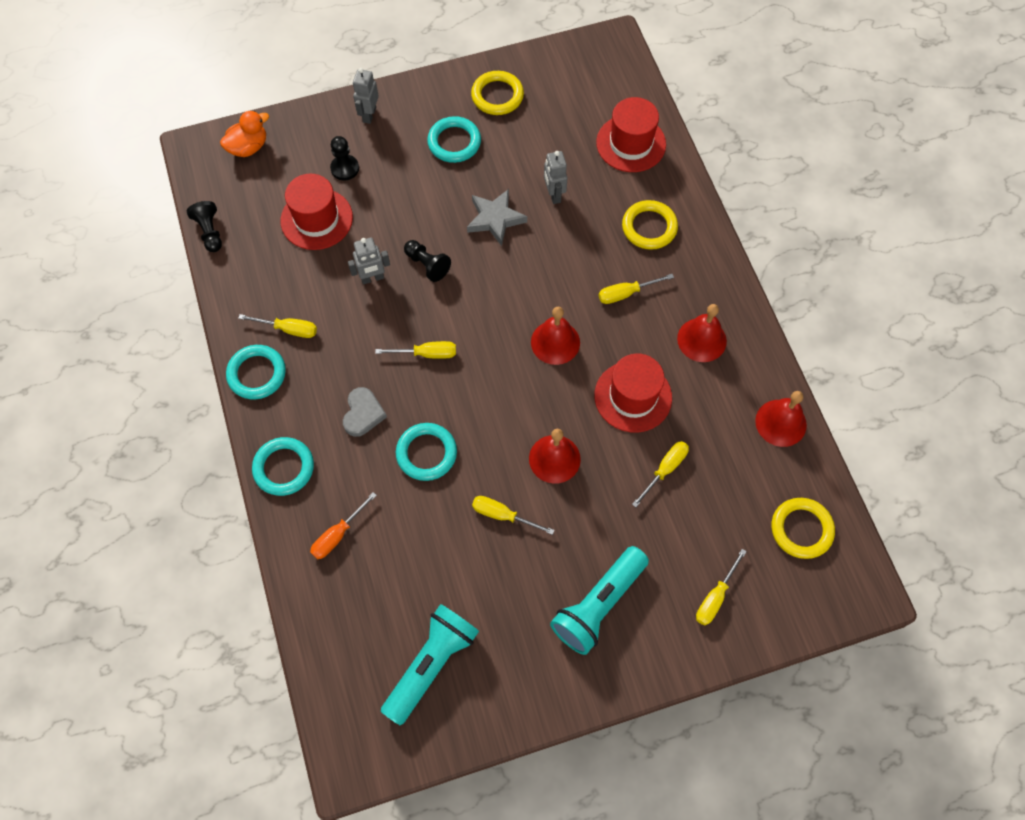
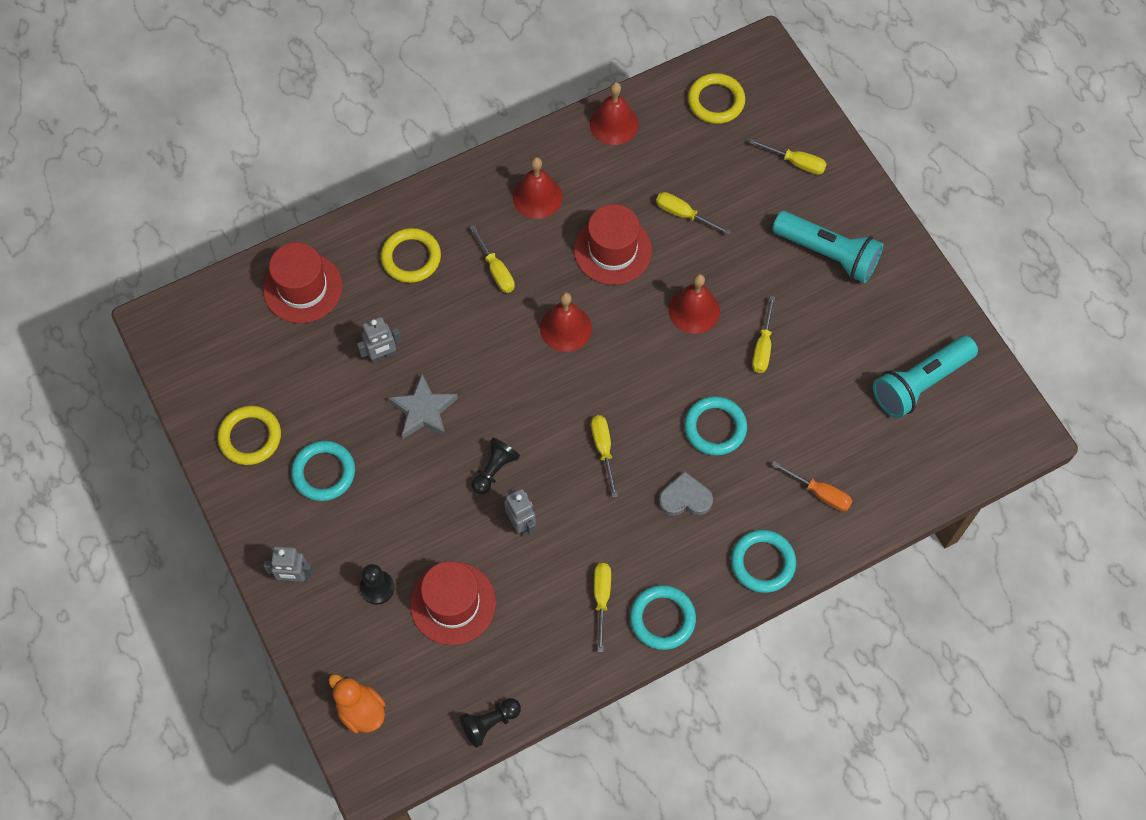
camera: 100 degrees left, 0 degrees up
(431, 664) = (920, 383): turquoise flashlight -> turquoise flashlight turned 60 degrees counterclockwise

